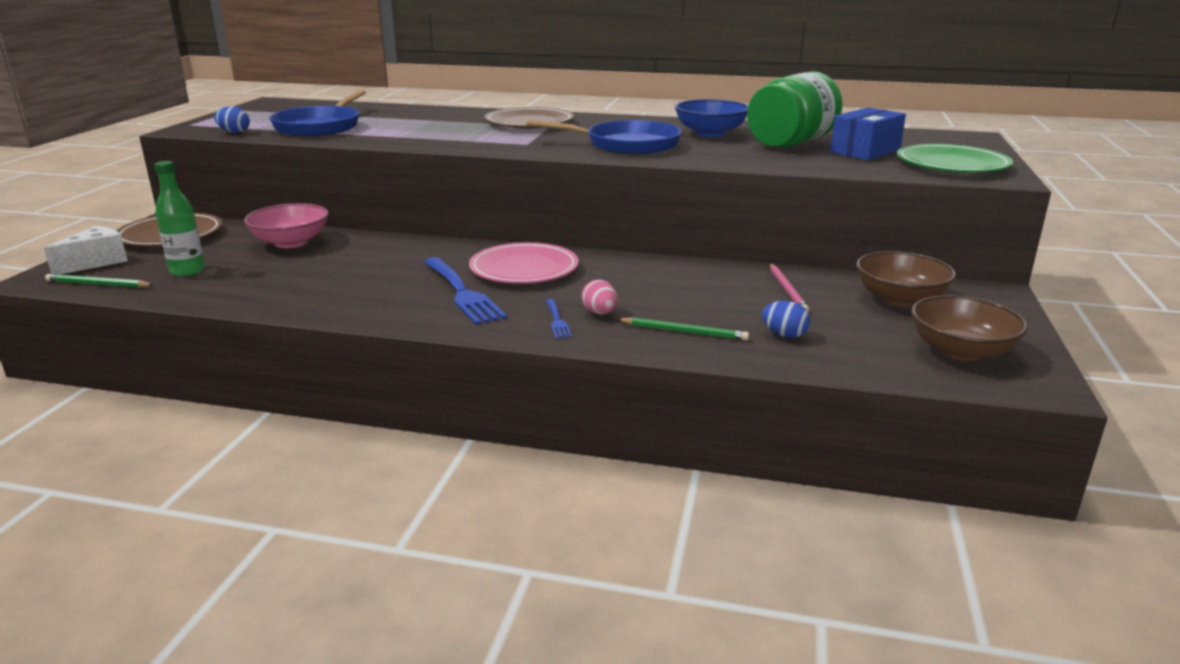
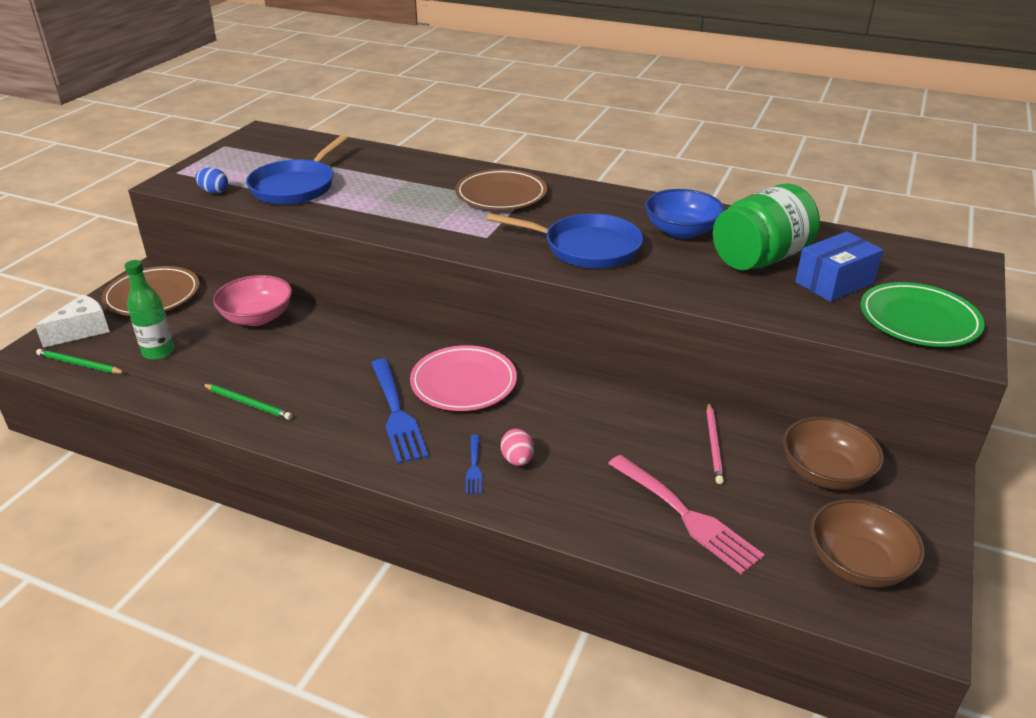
camera: 10 degrees right, 10 degrees up
(684, 332) = (590, 498): green pencil -> green pencil (248, 403)
(784, 335) = (687, 516): blue egg -> pink fork

